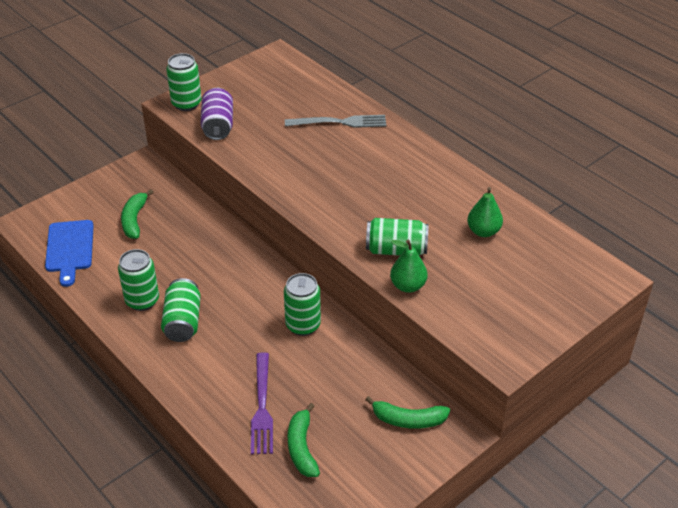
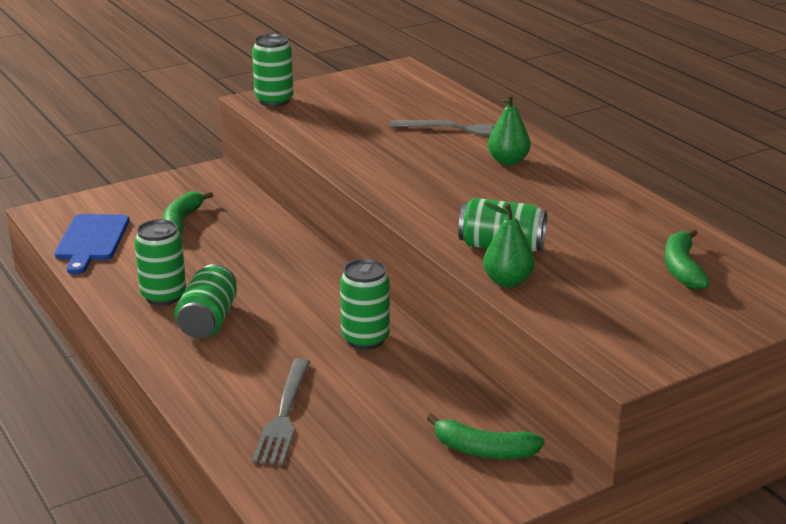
camera: 10 degrees right, 15 degrees down
(218, 125) = (306, 121): purple can -> none
(262, 407) = (284, 415): purple fork -> grey fork
(302, 447) = (325, 463): green banana -> green banana (682, 269)
(483, 231) = (626, 240): green pear -> green pear (508, 161)

